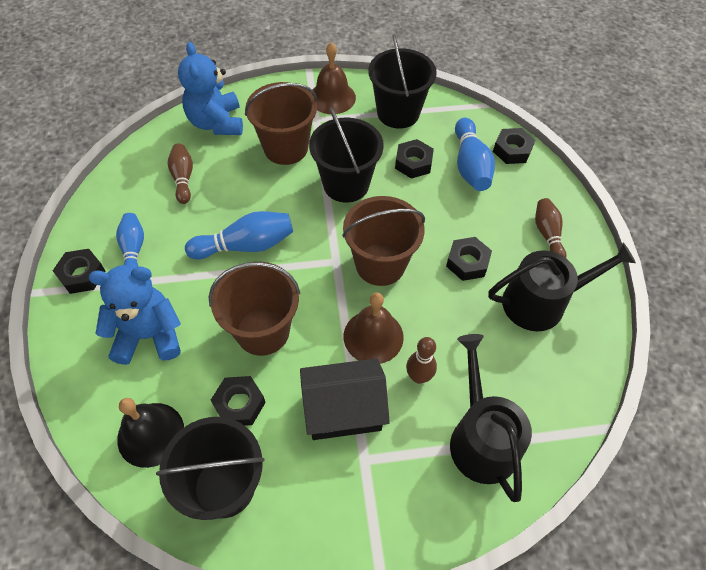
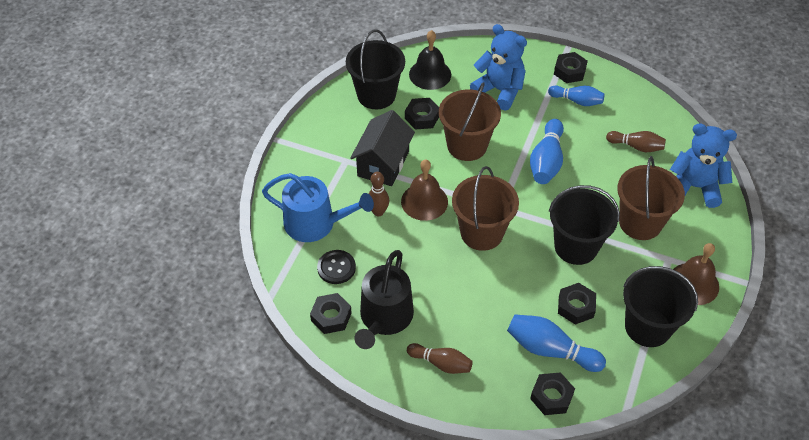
camera: 120 degrees right, 5 degrees down
(149, 335) = (499, 90): blue teddy bear -> blue teddy bear turned 75 degrees counterclockwise
(467, 262) = (449, 289): black nut -> black nut (331, 316)
(481, 438) = (315, 223): black watering can -> blue watering can
(521, 379) = (336, 268): none -> black button

